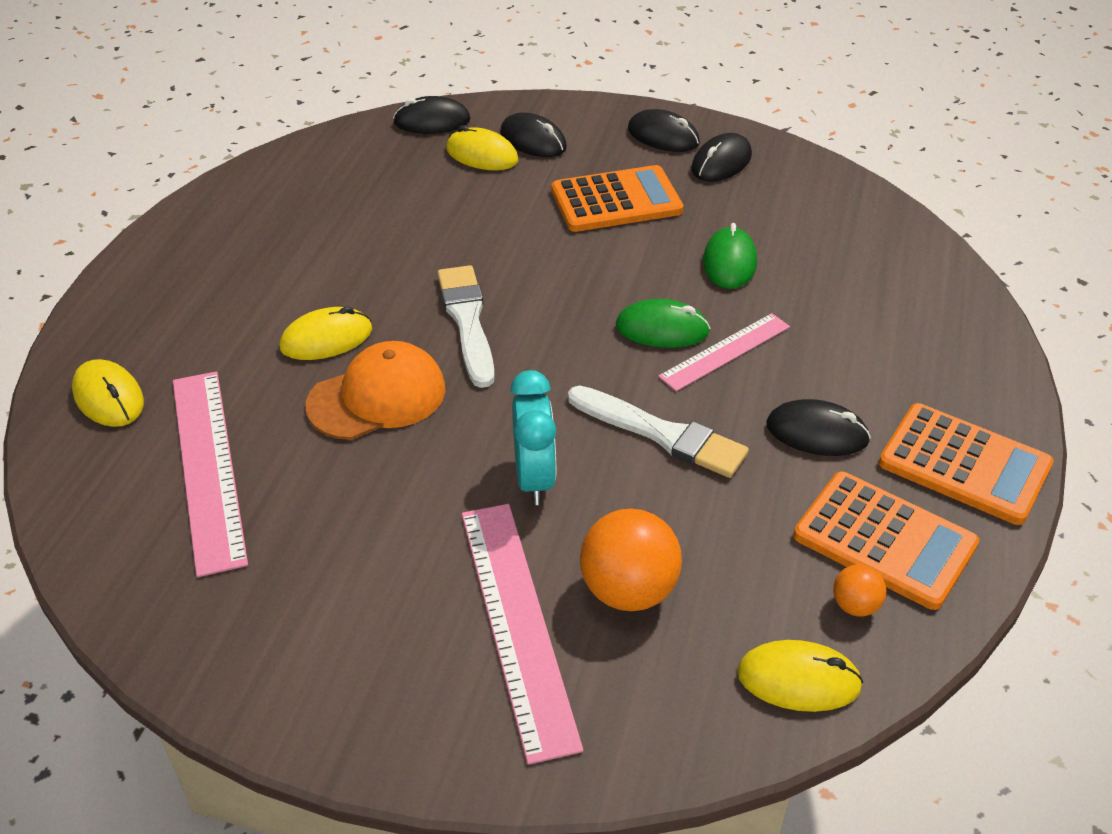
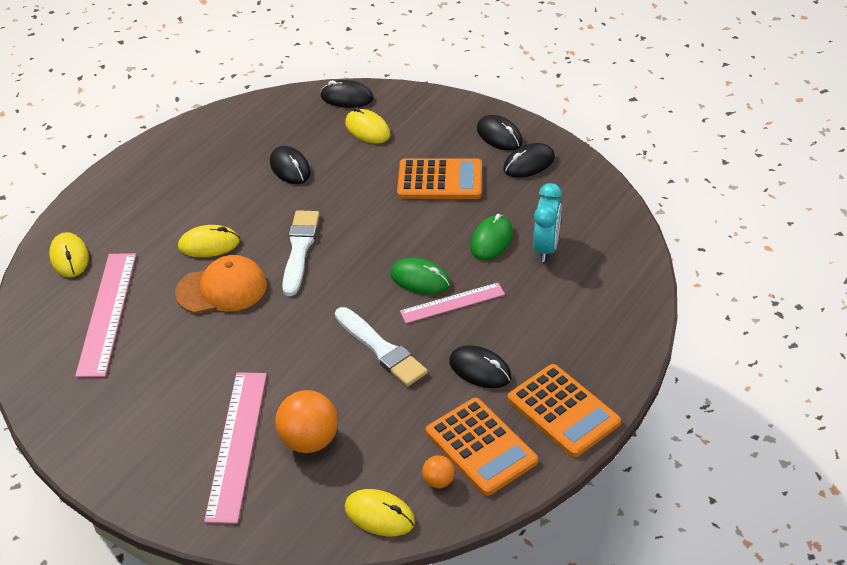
camera: 20 degrees right, 0 degrees up
(533, 140) = (407, 124): black mouse -> black mouse (290, 168)
(534, 478) = (289, 361): turquoise clock -> turquoise clock (546, 248)

